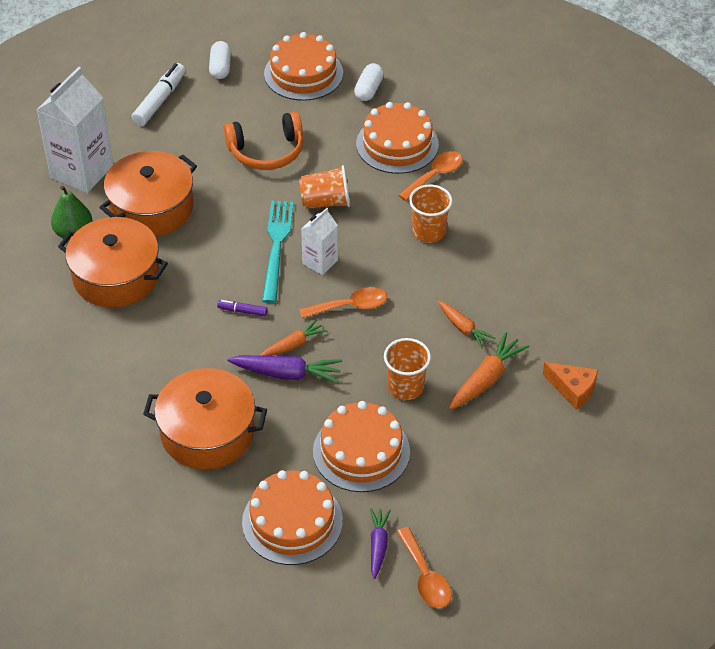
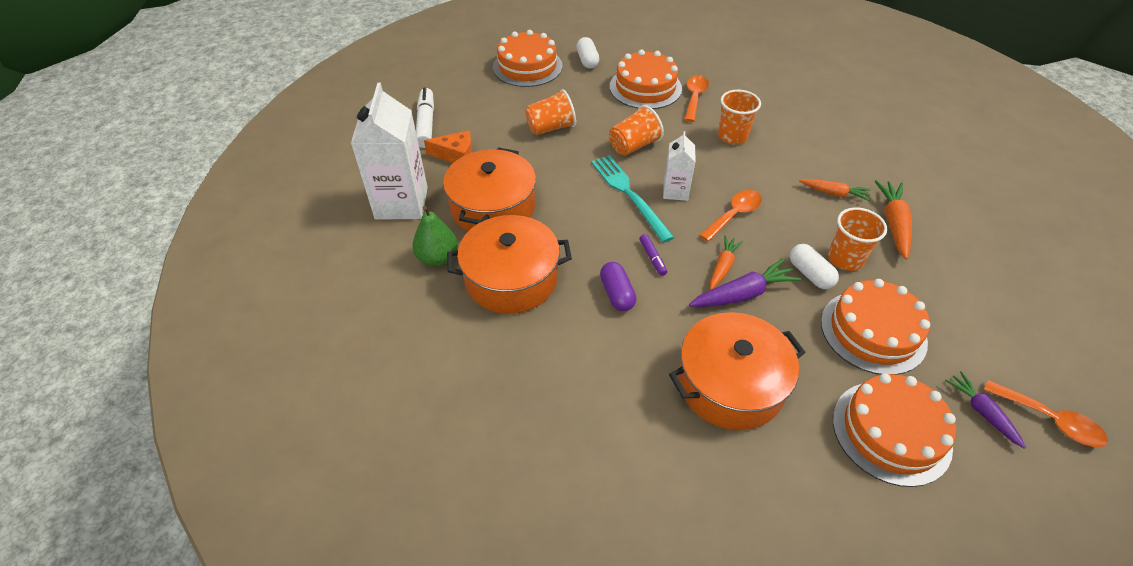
camera: 30 degrees left, 0 degrees up
(186, 326) = (617, 294): none -> purple capsule
(220, 67) = (457, 84): white capsule -> white capsule (810, 274)
(242, 311) = (652, 258): purple marker -> purple marker turned 90 degrees counterclockwise
(266, 151) = (551, 128): orange headphones -> orange cup
(573, 389) = (958, 203): orange cheese -> orange cheese (456, 155)

